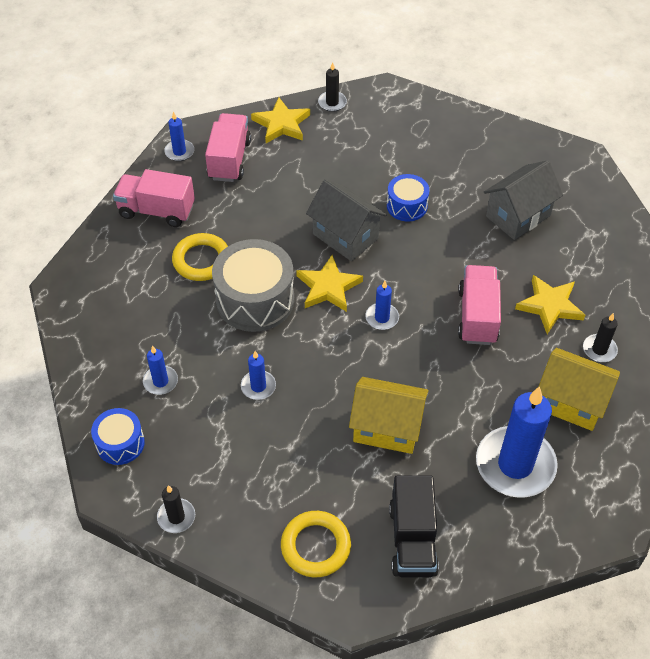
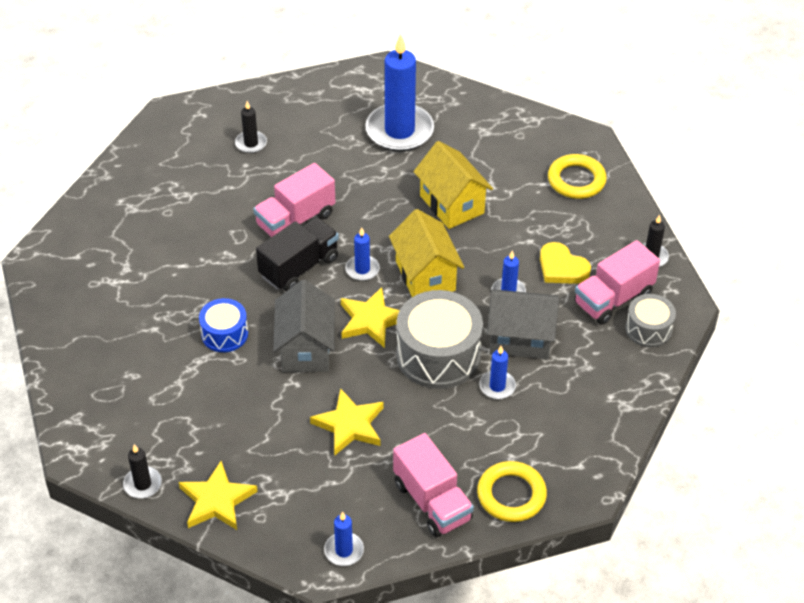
camera: 135 degrees left, 5 degrees down
(120, 443) = (648, 329): blue drum -> grey drum
(160, 381) = (577, 349): blue candle -> blue candle (497, 386)
(201, 260) = (444, 421): yellow ring -> yellow ring (511, 495)
(229, 160) = (309, 501): pink truck -> pink truck (613, 299)
(240, 443) = (562, 267): none -> yellow heart
(412, 540) = (512, 142): black truck -> black truck (299, 267)
(518, 216) = (158, 259): grey house -> grey house (520, 339)
(550, 306) = (238, 189): yellow star -> yellow star (349, 425)
(571, 402) = (315, 133): yellow house -> yellow house (425, 276)

